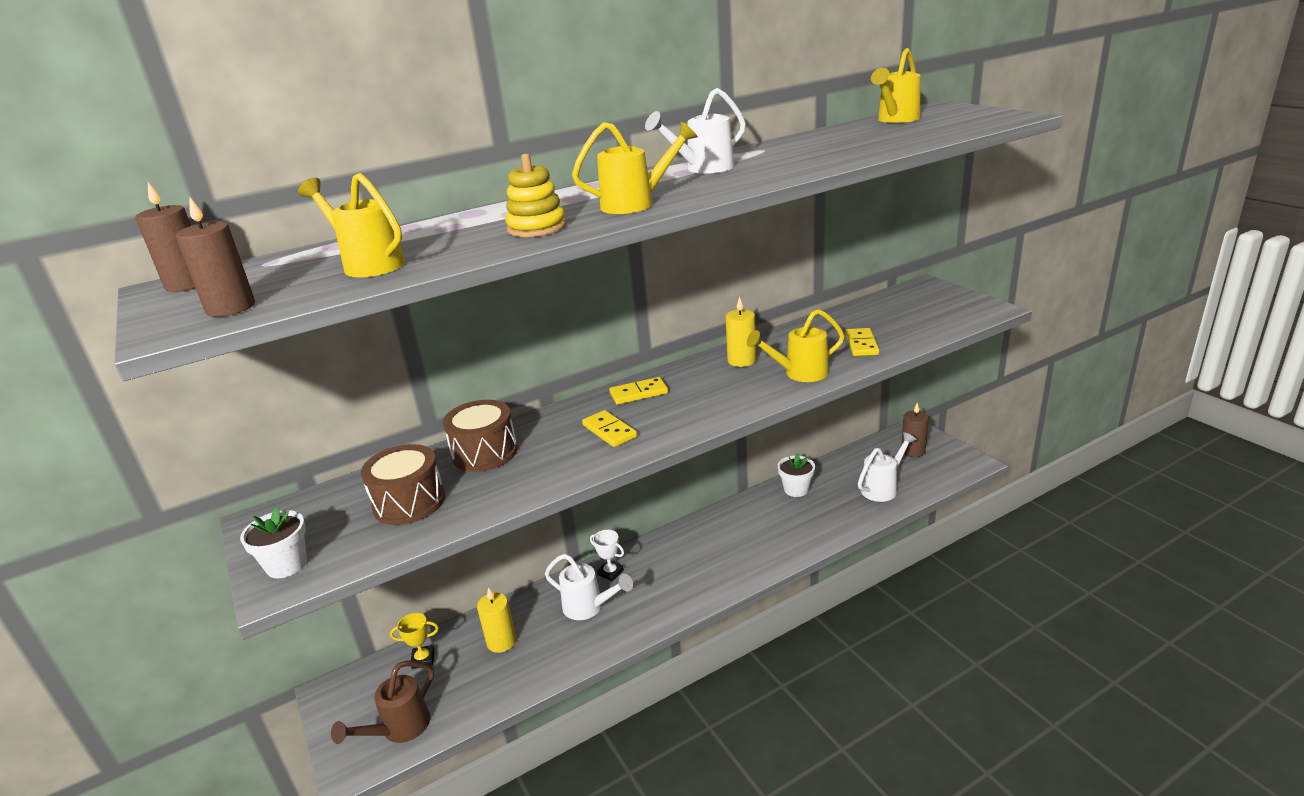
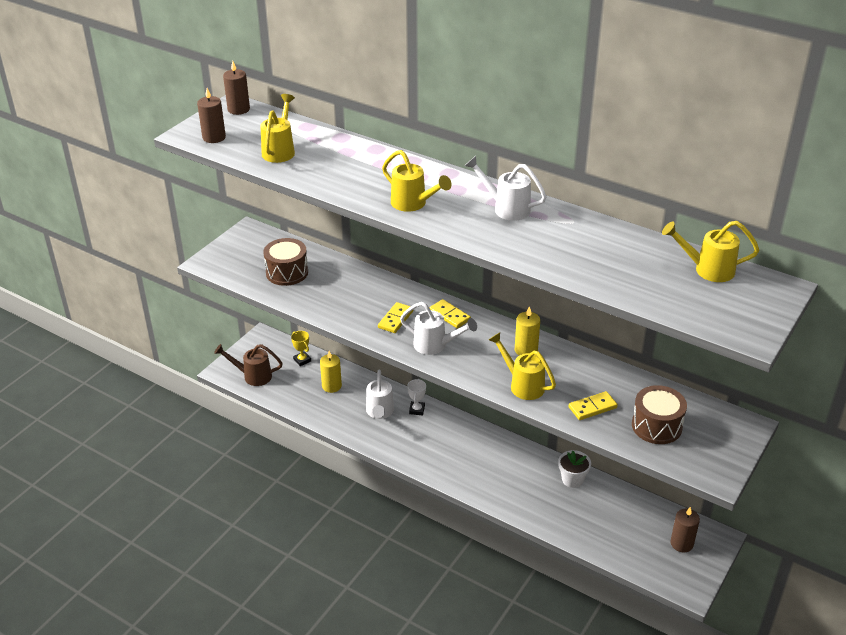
camera: 60 degrees right, 10 degrees up
(287, 565) = (221, 258): white flower pot -> none
(485, 453) = (346, 278): brown drum -> brown drum (656, 426)
(537, 228) = (355, 183): yellow stacking toy -> none
(883, 487) = (610, 534): white watering can -> white watering can (435, 345)

